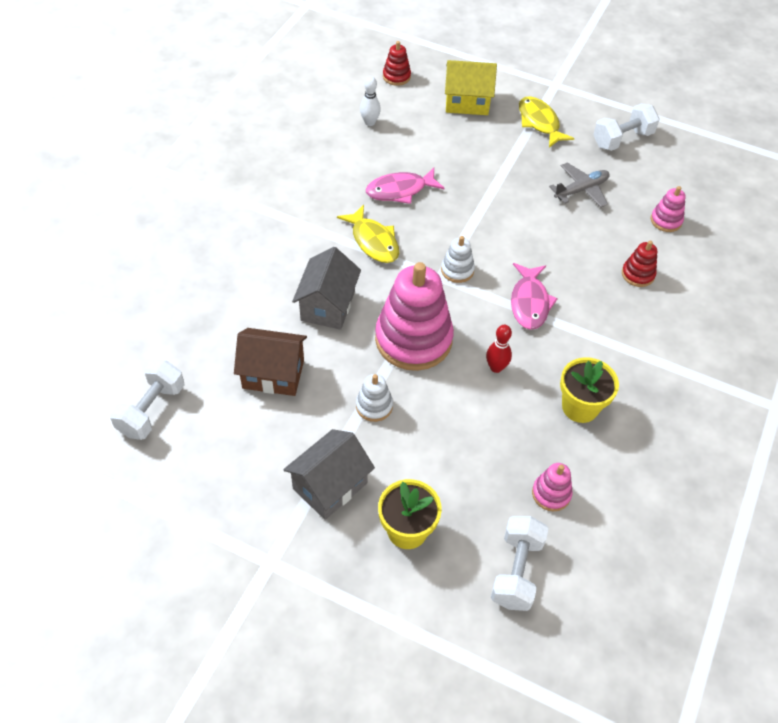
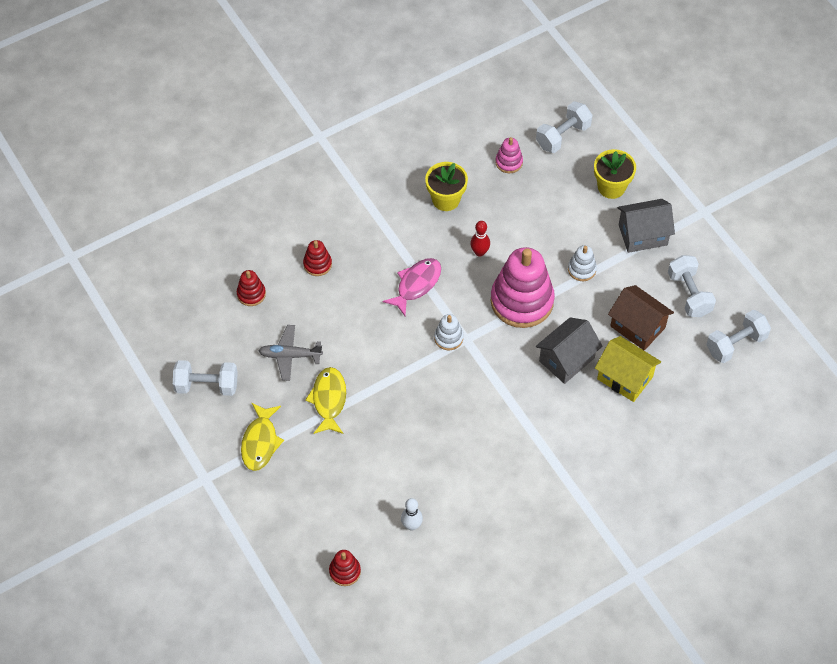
camera: 145 degrees left, 5 degrees up
(234, 440) = (689, 294): none -> white dumbbell
(373, 241) = (495, 397): yellow fish -> yellow fish (328, 400)
(400, 190) = (438, 434): pink fish -> none
(467, 102) = (304, 501): yellow house -> yellow house (625, 378)
(666, 220) = (251, 294): pink stacking toy -> red stacking toy

